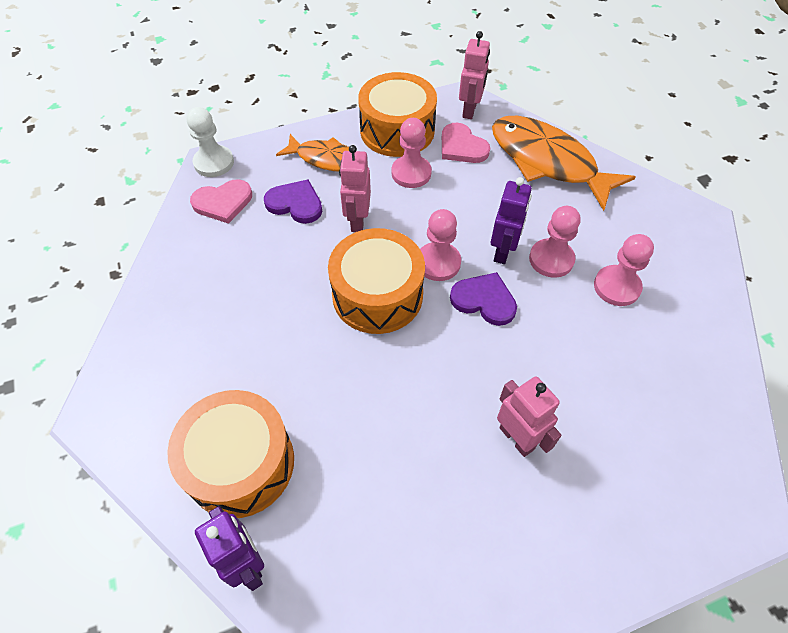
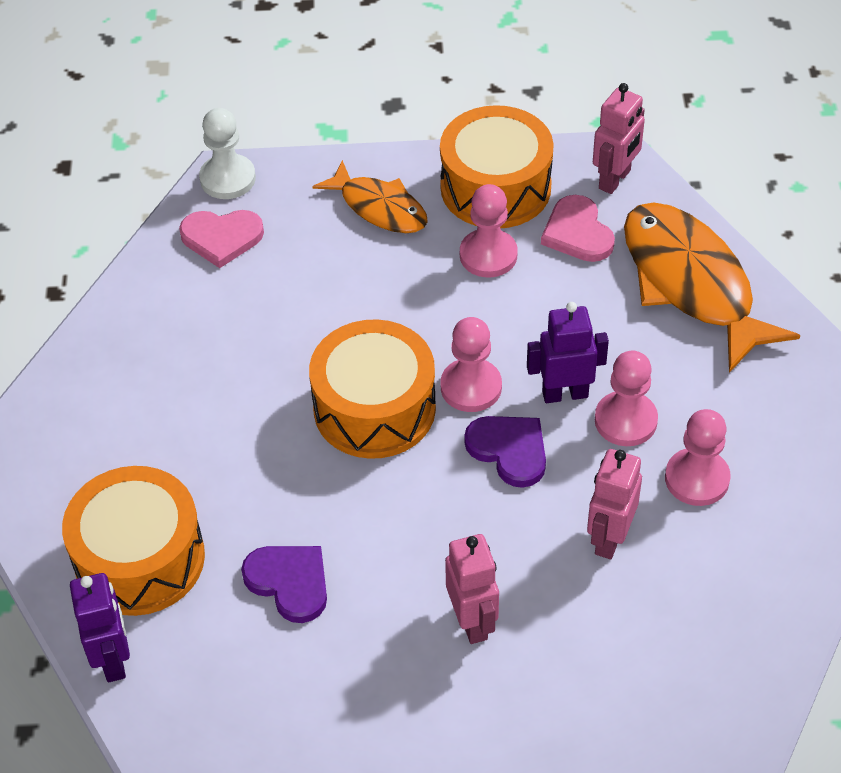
camera: 20 degrees right, 5 degrees down
(295, 204) = (315, 262): purple heart -> purple heart (289, 582)
(357, 221) = (387, 305): pink robot -> pink robot (609, 538)
(503, 251) = (565, 394): purple robot -> purple robot turned 135 degrees counterclockwise

